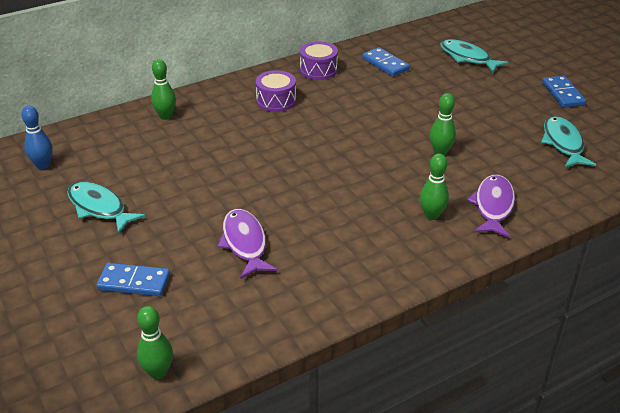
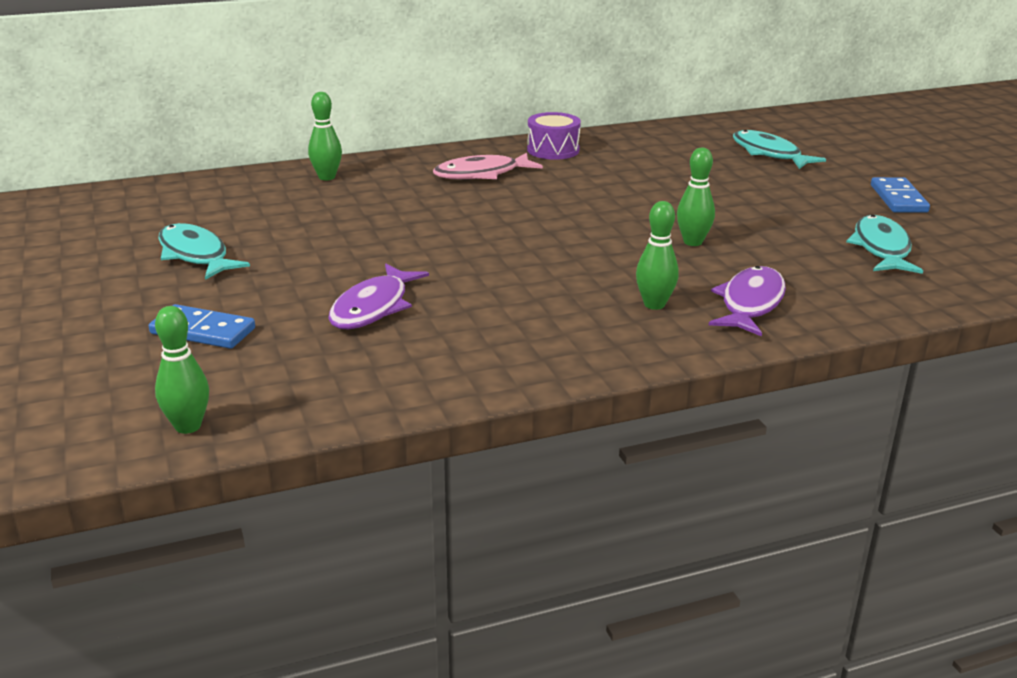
camera: 10 degrees right, 10 degrees down
(43, 165) = (144, 209): blue bowling pin -> none
(245, 243) = (373, 307): purple fish -> purple fish turned 150 degrees counterclockwise
(276, 101) = (481, 174): purple drum -> pink fish
(385, 64) = (649, 151): blue domino -> none

